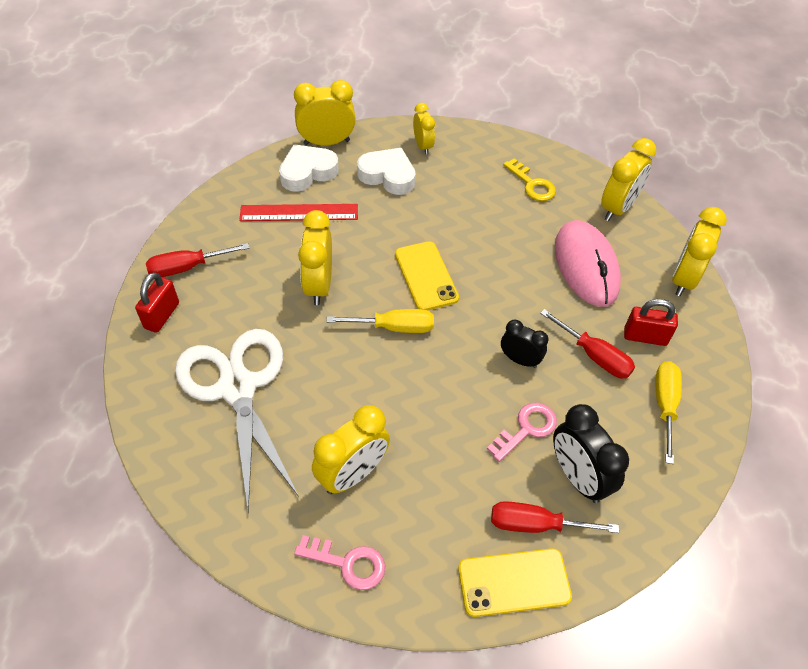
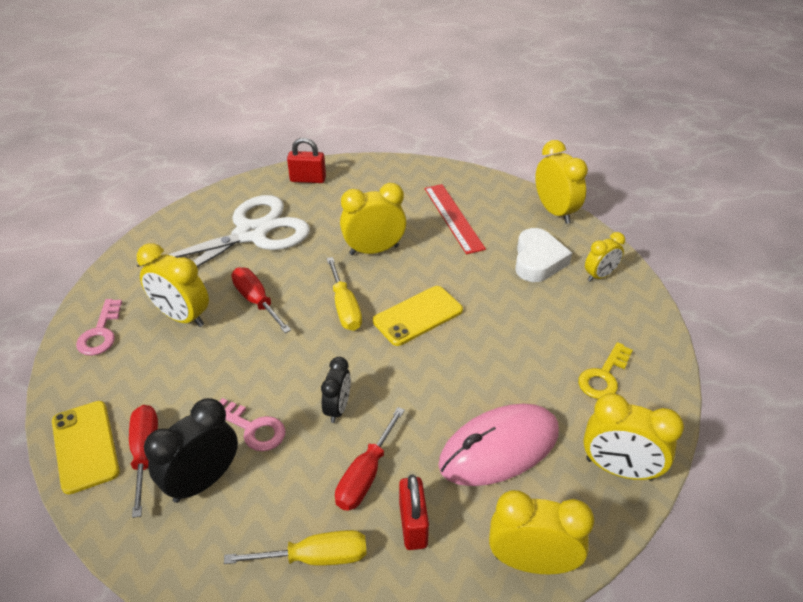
camera: 75 degrees right, 10 degrees down
(187, 267) = (360, 177): red screwdriver -> red screwdriver (256, 301)
(307, 172) = (507, 210): white heart -> none

